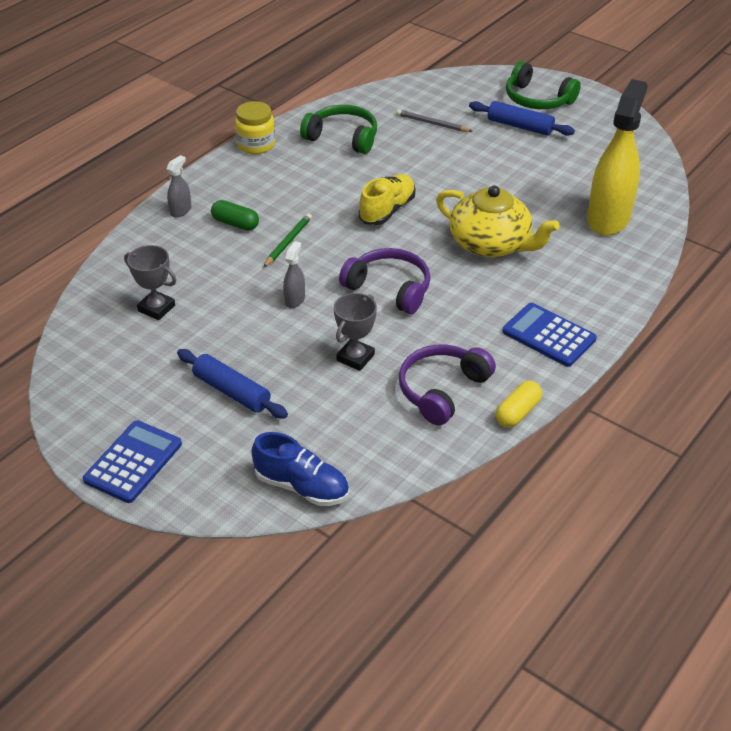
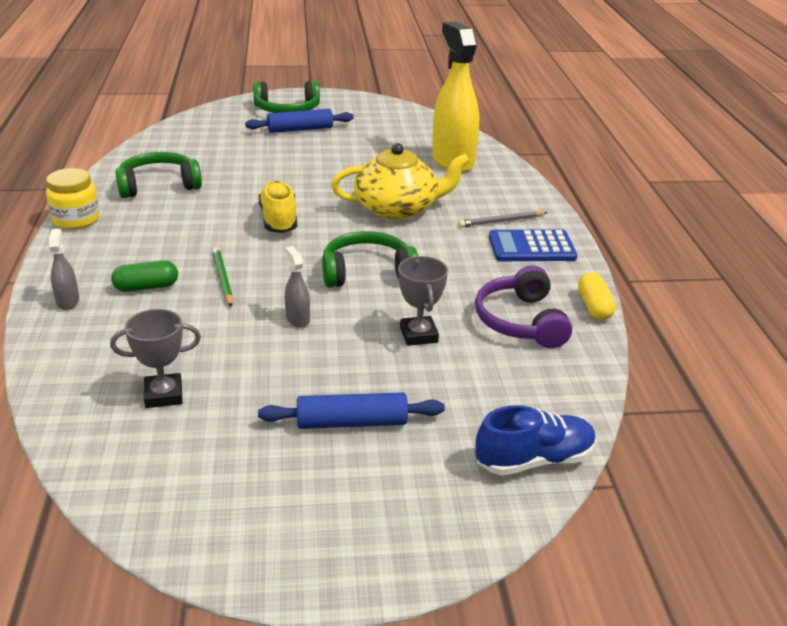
camera: 45 degrees left, 10 degrees down
(133, 462) = (348, 548): blue calculator -> none
(389, 288) = (367, 272): purple headphones -> green headphones
(432, 123) = (226, 150): grey pencil -> grey pencil (501, 221)

